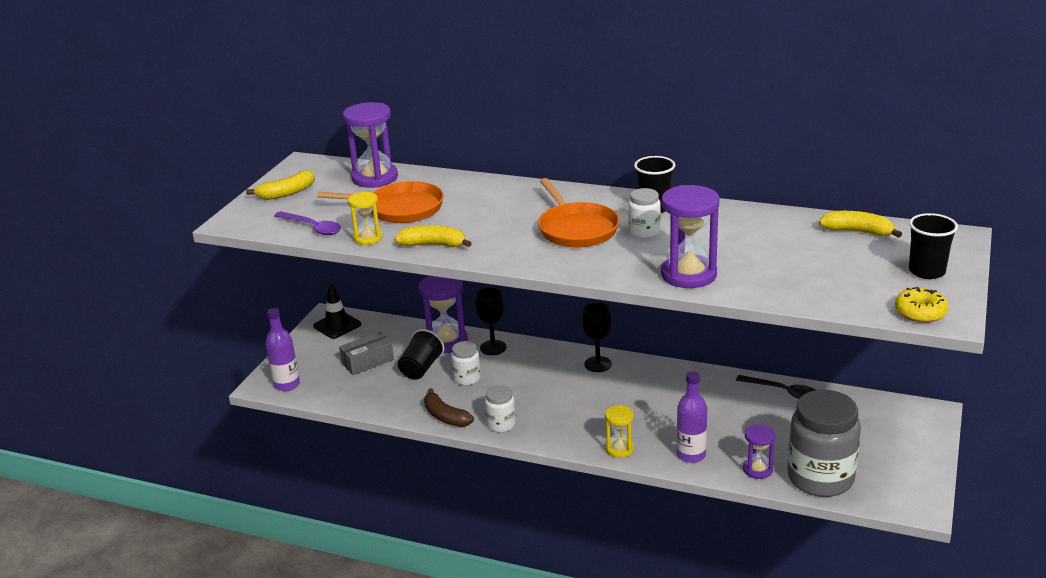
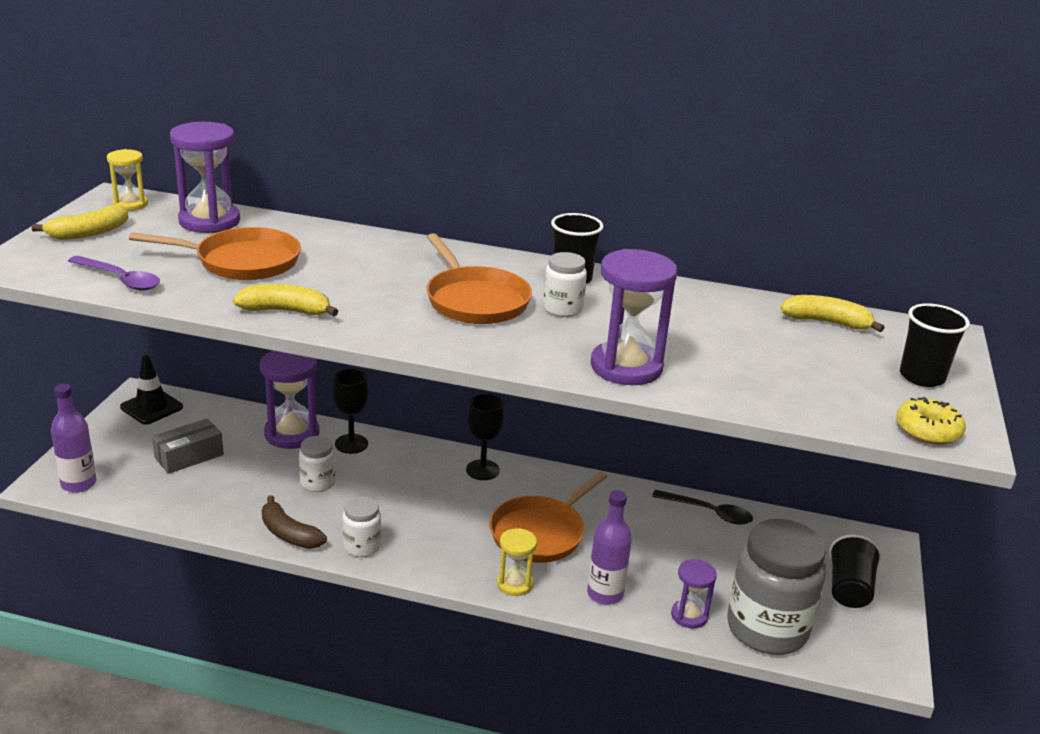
camera: 10 degrees left, 0 degrees up
(368, 238) = (196, 297): yellow hourglass -> yellow hourglass (130, 204)
(421, 368) = (259, 468): black cup -> black cup (849, 589)
(642, 411) = (540, 533): none -> orange pan

